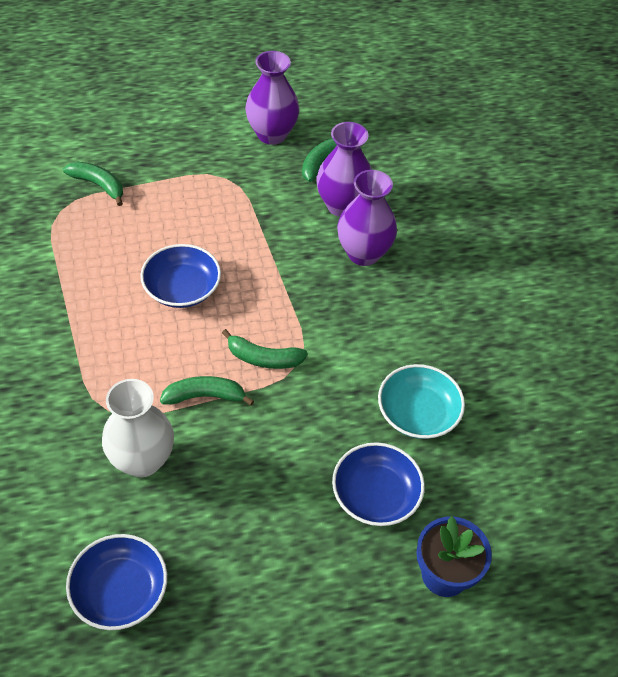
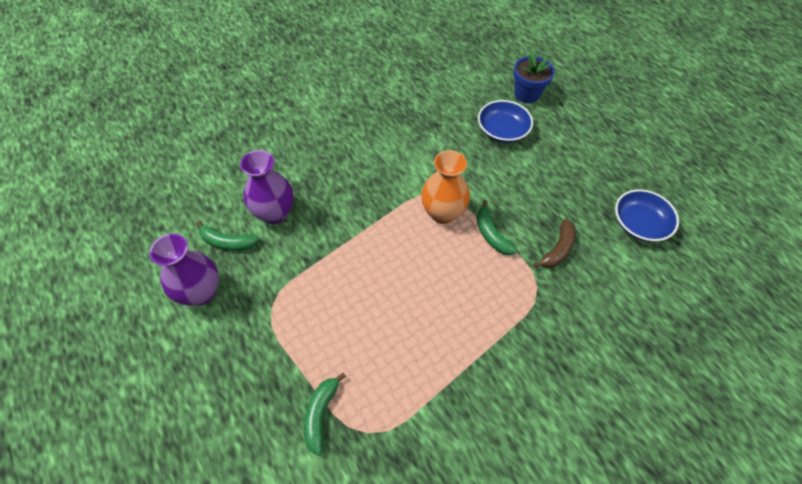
camera: 110 degrees left, 5 degrees up
(142, 460) = (558, 249): white vase -> brown banana
(182, 288) = (408, 288): blue bowl -> none
(264, 358) = (442, 213): green banana -> orange vase
(363, 253) = (320, 186): purple vase -> none
(418, 413) = (438, 126): turquoise bowl -> none

